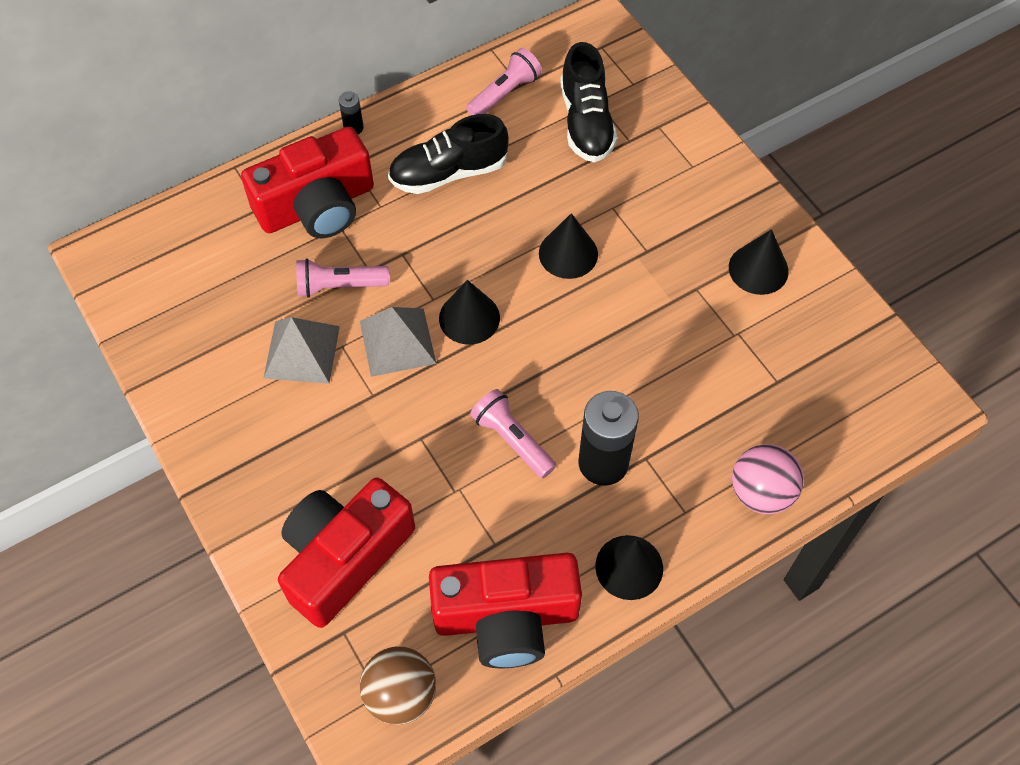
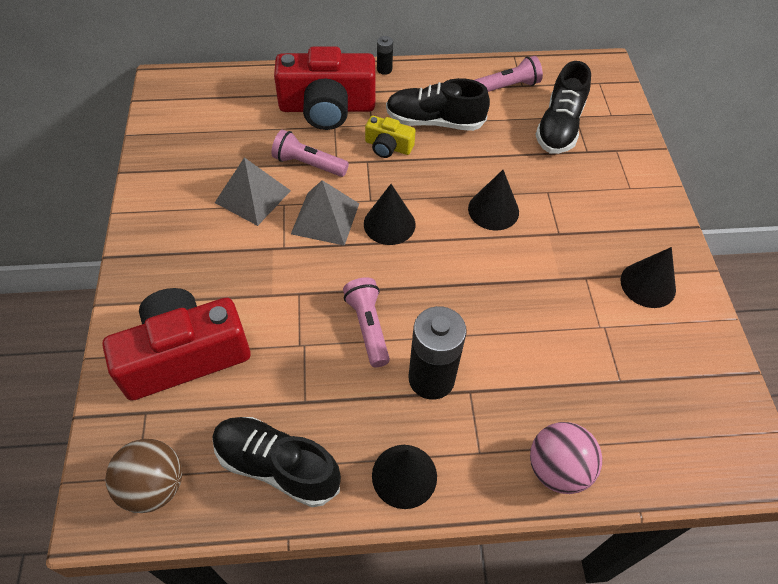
camera: 25 degrees right, 5 degrees down
(415, 226) = (388, 146): none -> yellow camera
(506, 617) = (277, 466): red camera -> black shoe

